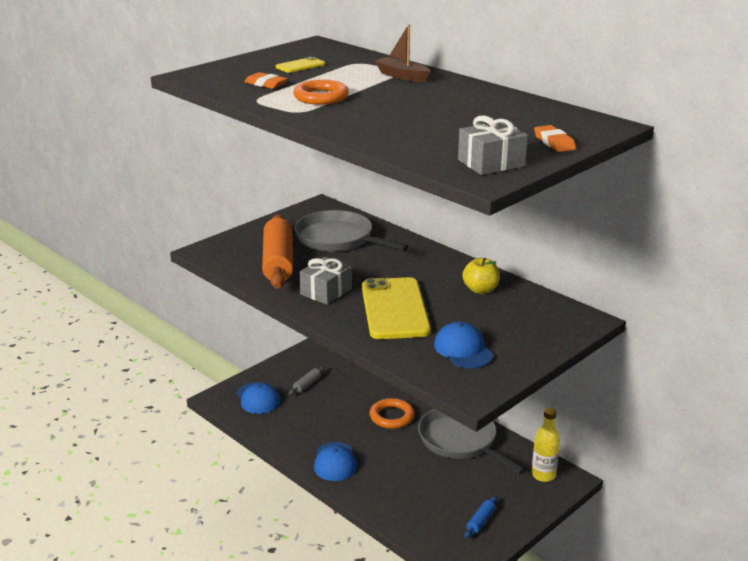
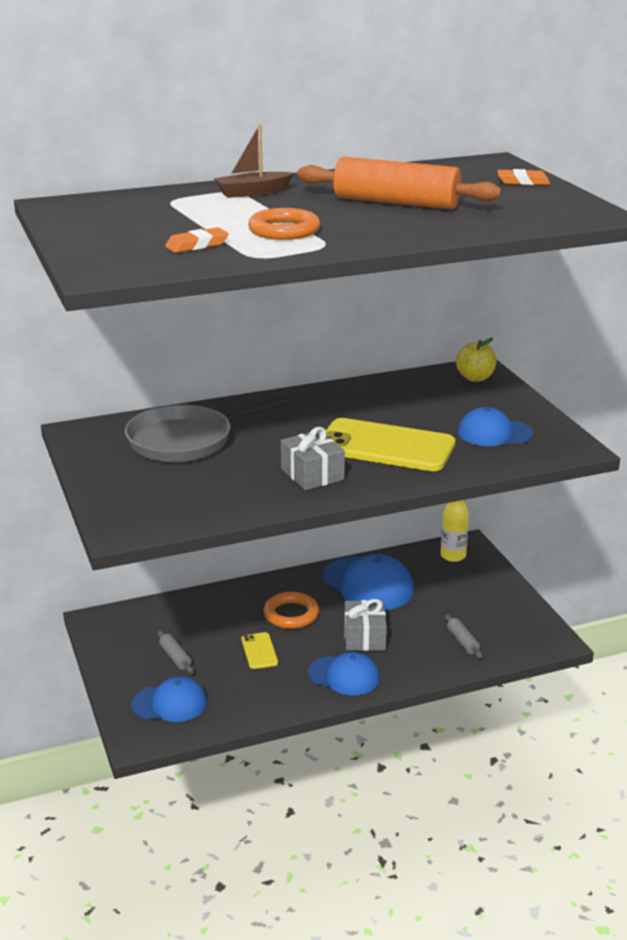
camera: 65 degrees left, 0 degrees up
(278, 262) = (207, 487): orange rolling pin -> orange rolling pin (396, 202)
(300, 66) = (144, 222): yellow phone -> yellow phone (259, 651)
(421, 510) = (462, 641): none -> grey rolling pin
(461, 441) = (368, 584): grey pan -> blue cap
(480, 290) = (382, 397): yellow apple -> yellow apple (475, 378)
(480, 521) = (499, 611): blue rolling pin -> none
(491, 163) = (560, 207): grey gift -> grey gift (364, 637)

